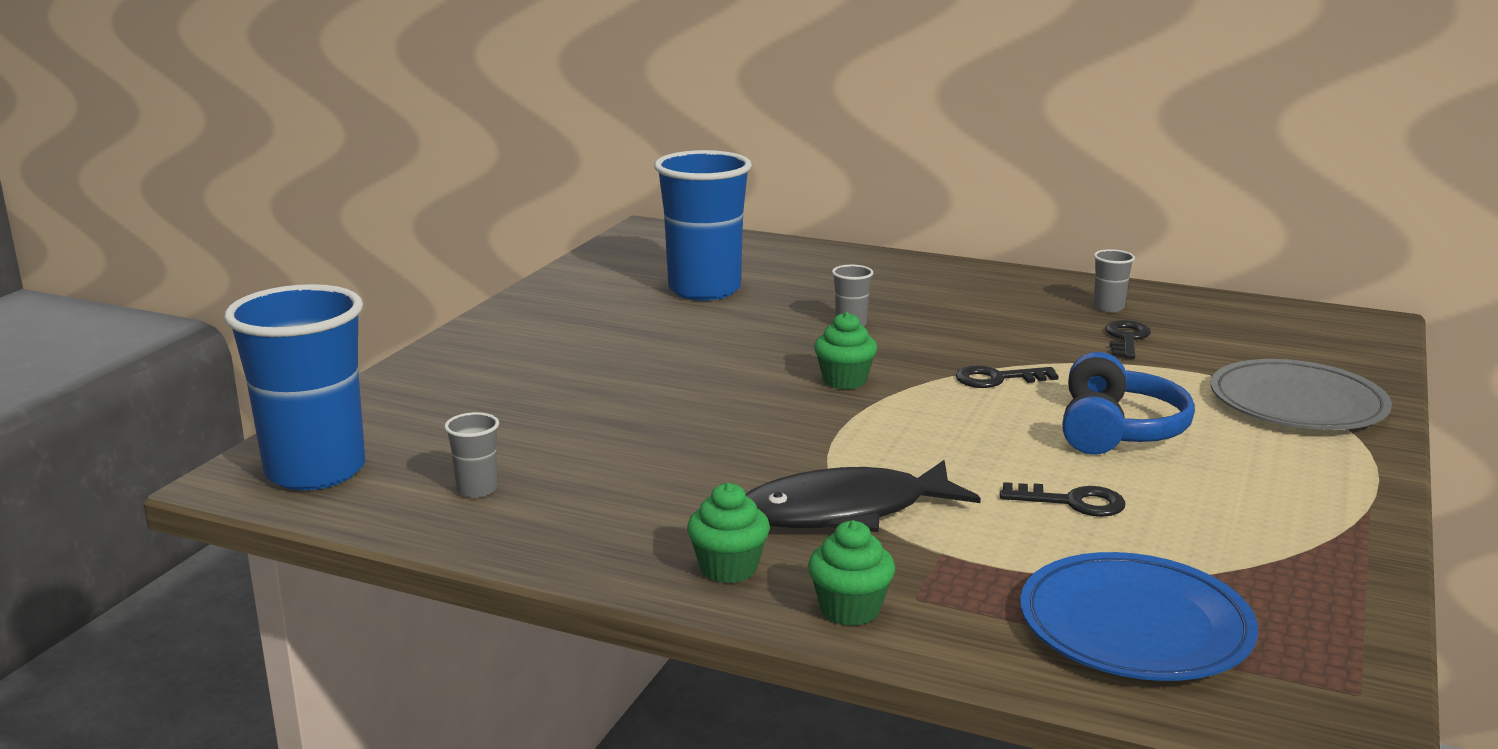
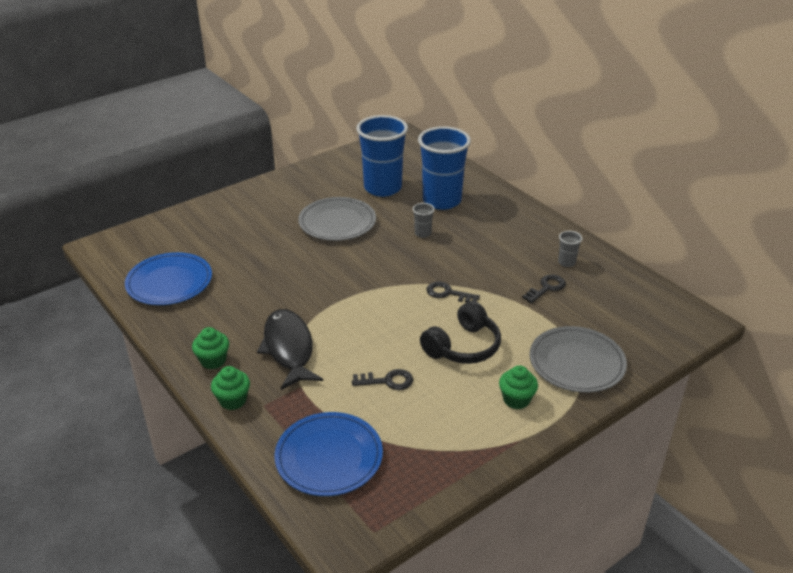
camera: 30 degrees right, 15 degrees up
(315, 471) = (126, 251): blue cup -> blue cup (442, 200)
(477, 489) = (169, 282): grey cup -> blue plate
(688, 343) = (337, 222): none -> grey plate
(844, 381) = (377, 270): green cupcake -> green cupcake (516, 400)
(845, 512) = (289, 349): black fish -> black fish turned 60 degrees clockwise
(1072, 502) = (387, 381): black key -> black key turned 45 degrees counterclockwise
(1117, 430) = (463, 346): blue headphones -> black headphones

